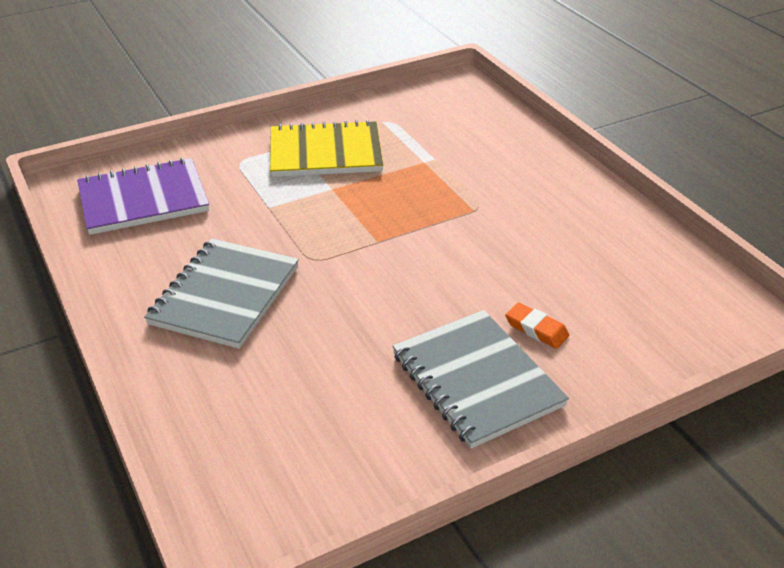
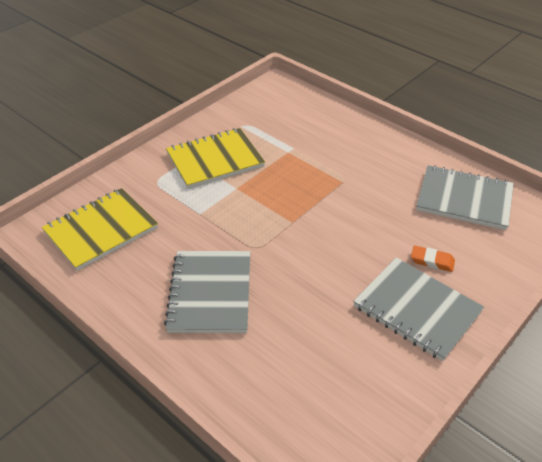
camera: 20 degrees left, 5 degrees up
(143, 199) = (101, 230): purple notebook -> yellow notebook
(632, 267) = (464, 199): none -> grey notebook

